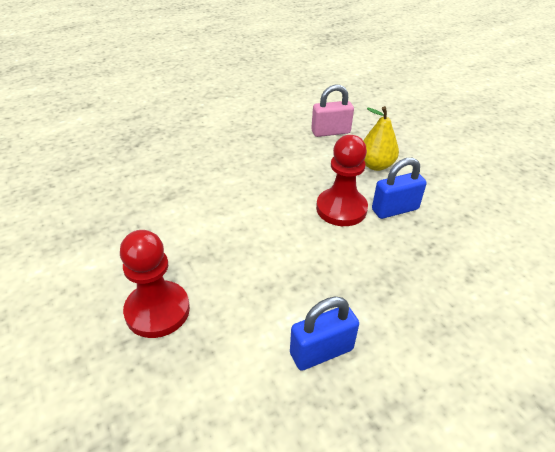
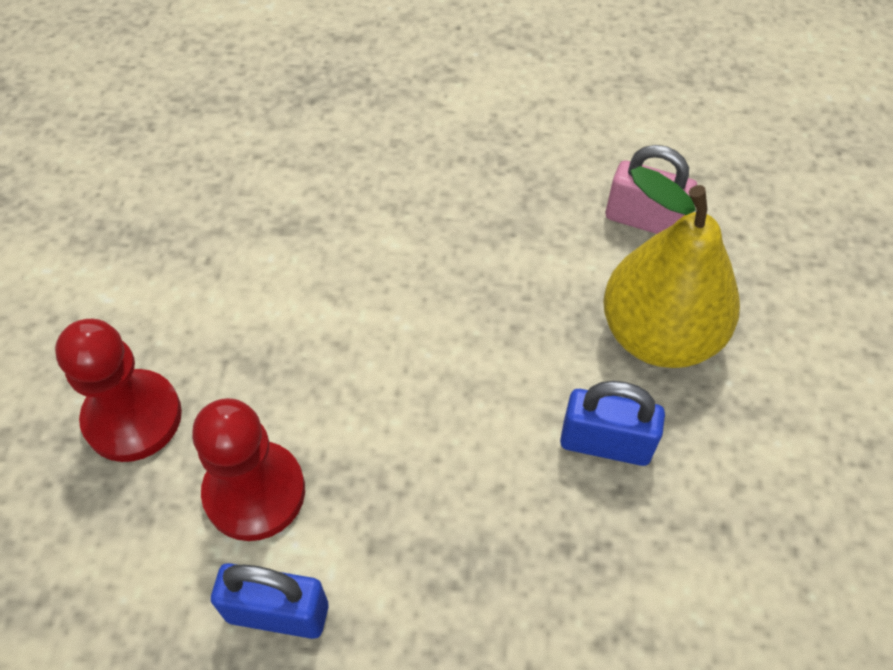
camera: 35 degrees right, 15 degrees up
(341, 209) = (517, 392): red pawn -> red pawn (255, 492)
(376, 165) = (659, 335): yellow pear -> yellow pear, size x1.65

